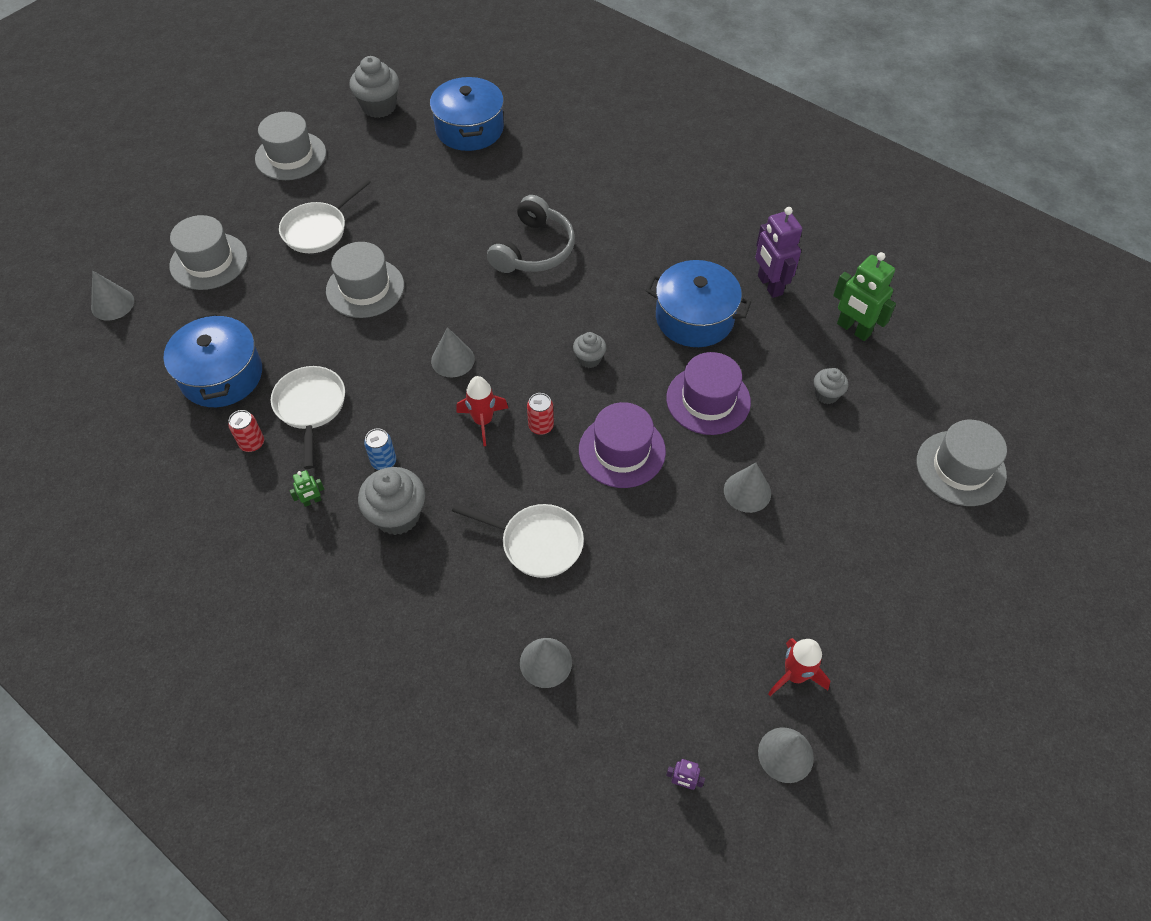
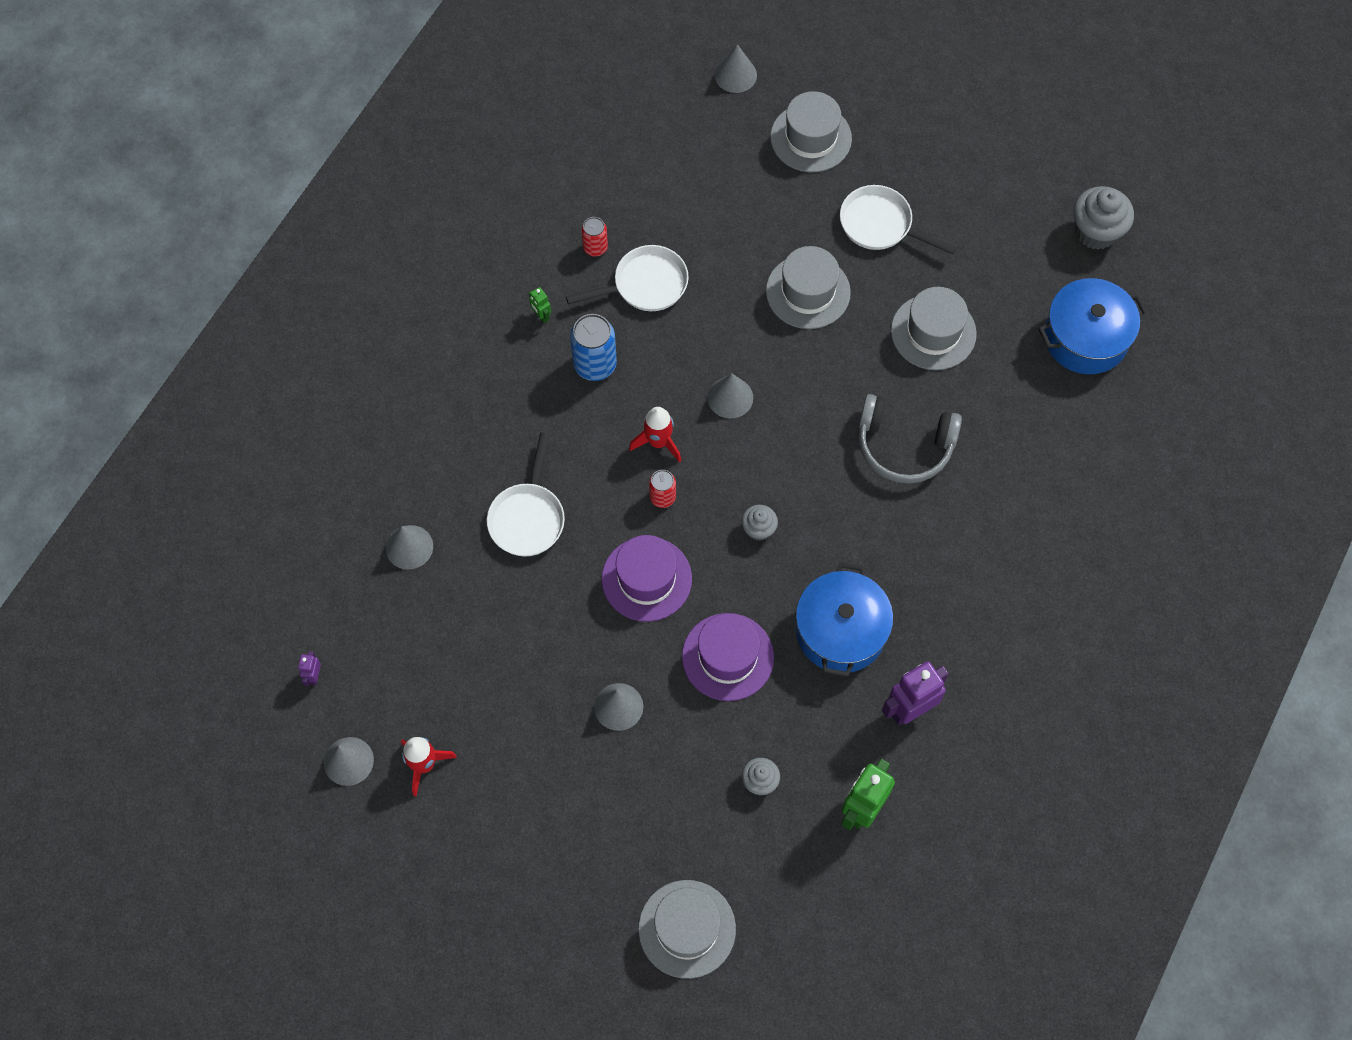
camera: 80 degrees right, 10 degrees up
(221, 375) = (668, 197): blue pot -> none
(291, 156) = (986, 165): grey hat -> grey hat (933, 332)
(384, 461) = (595, 364): blue can -> blue can, size x1.70
(397, 515) = (538, 391): grey cupcake -> none

